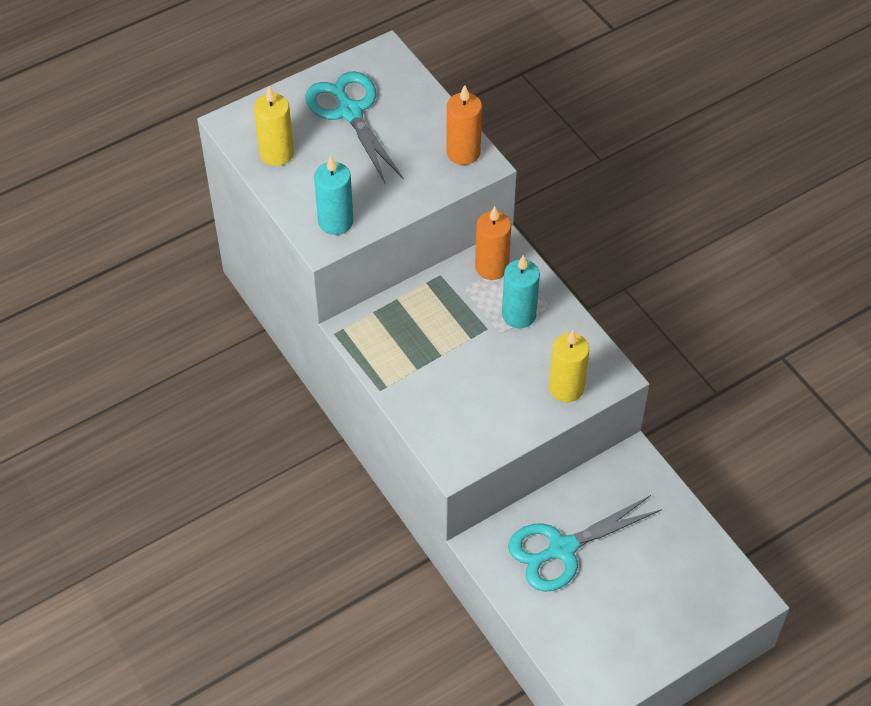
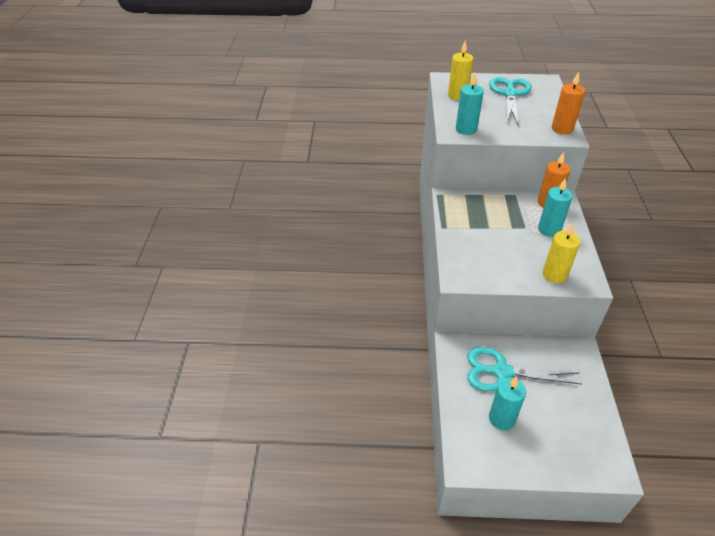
camera: 35 degrees right, 10 degrees down
(599, 612) = (502, 418): none -> turquoise candle

